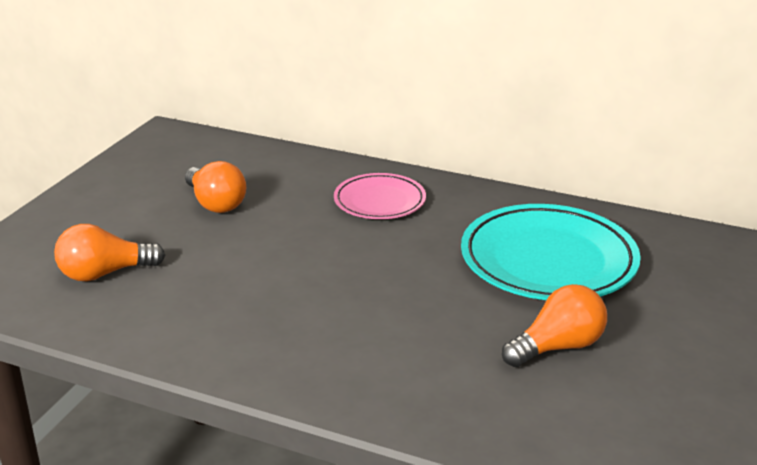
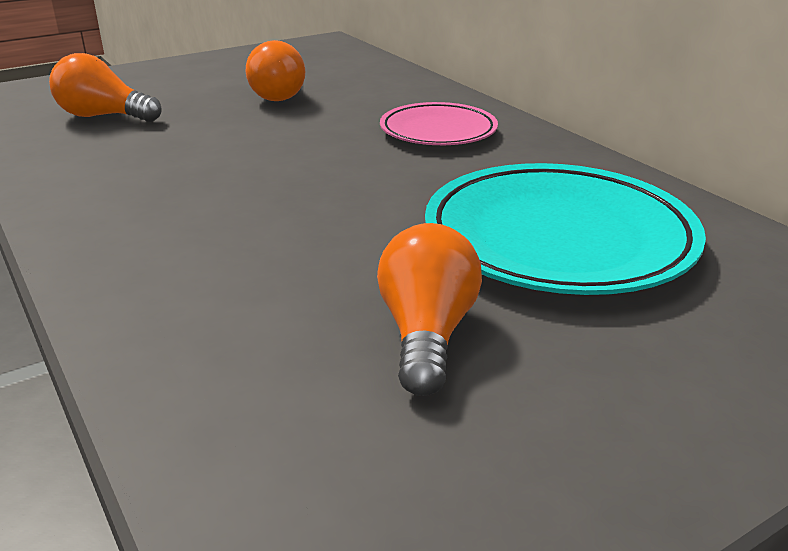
camera: 35 degrees right, 0 degrees up
(557, 347) = (427, 334): orange light bulb -> orange light bulb turned 90 degrees counterclockwise

